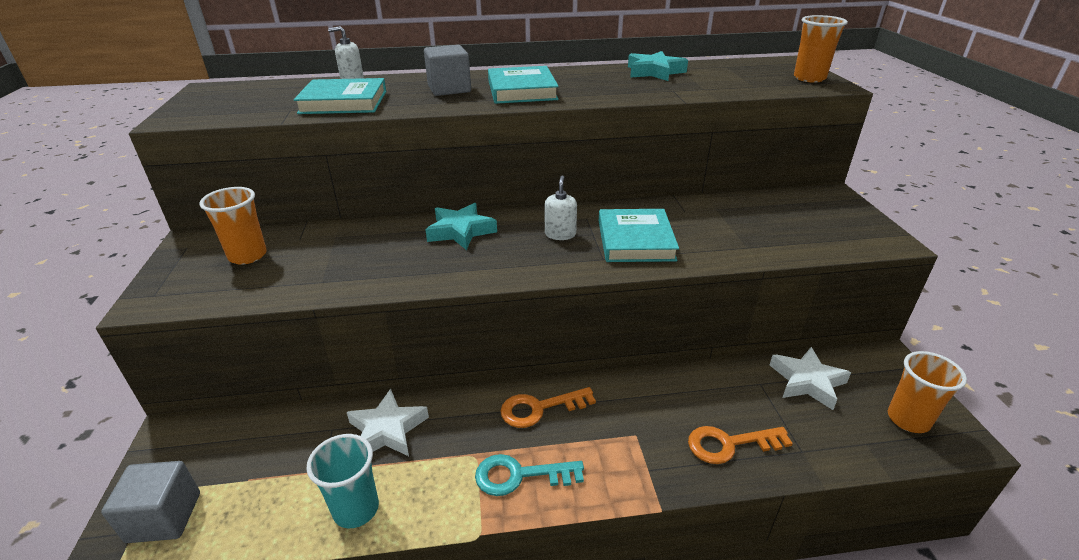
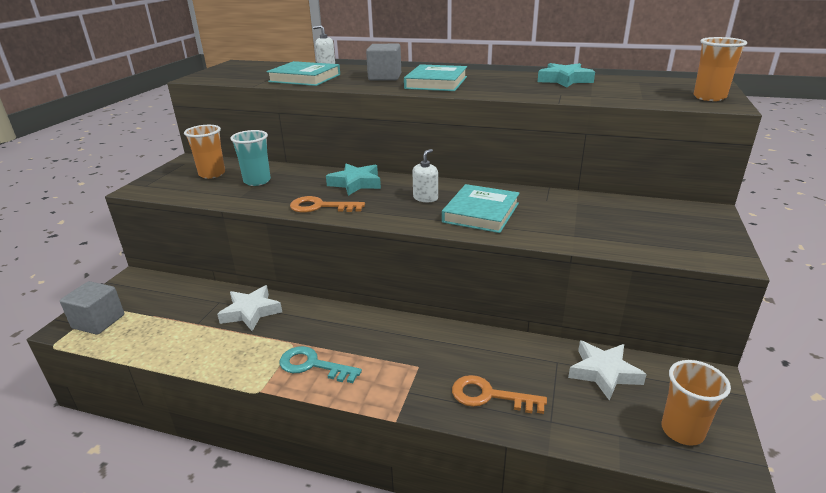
camera: 25 degrees right, 5 degrees down
(356, 509) = (198, 351): turquoise cup -> turquoise cup (257, 181)
(539, 408) = (360, 328): orange key -> orange key (320, 207)

